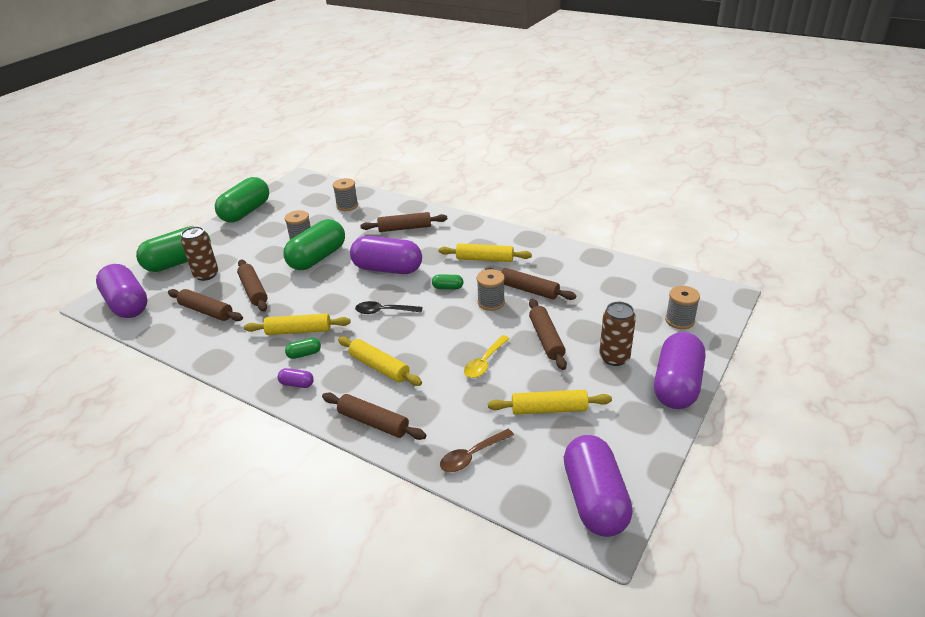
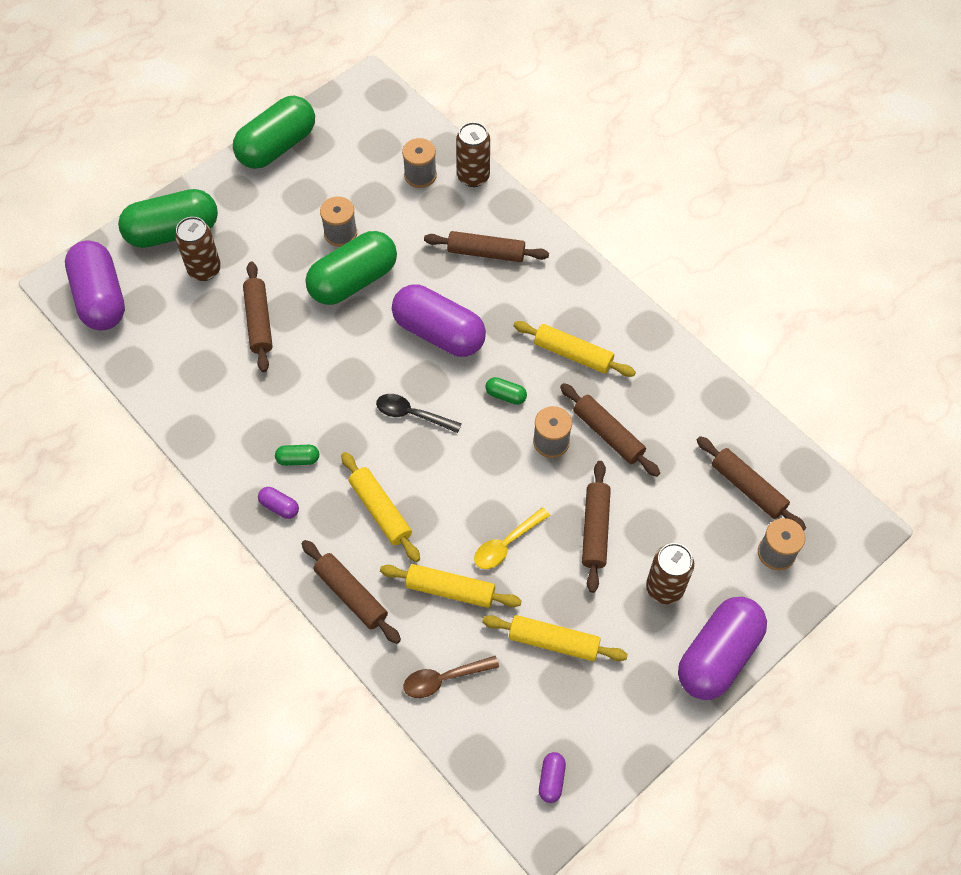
camera: 15 degrees right, 25 degrees up
(206, 311) = (195, 343): brown rolling pin -> brown rolling pin (748, 488)
(298, 331) = (300, 416): yellow rolling pin -> yellow rolling pin (450, 590)
(382, 200) = (473, 177): none -> brown can
(594, 499) = (551, 780): purple capsule -> purple capsule, size x0.41

